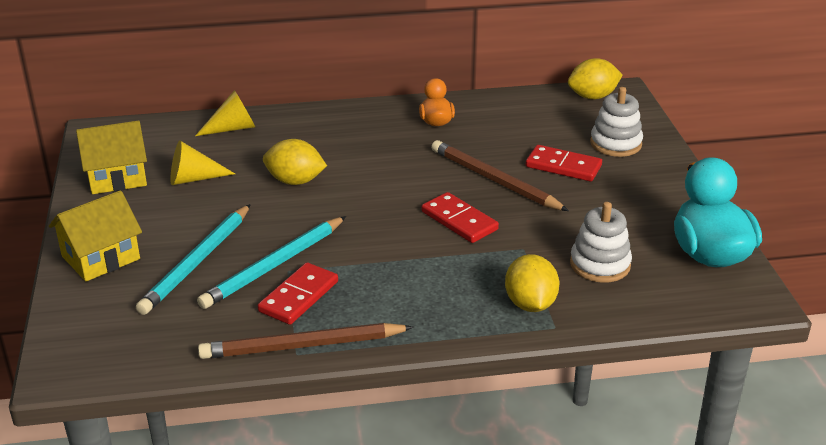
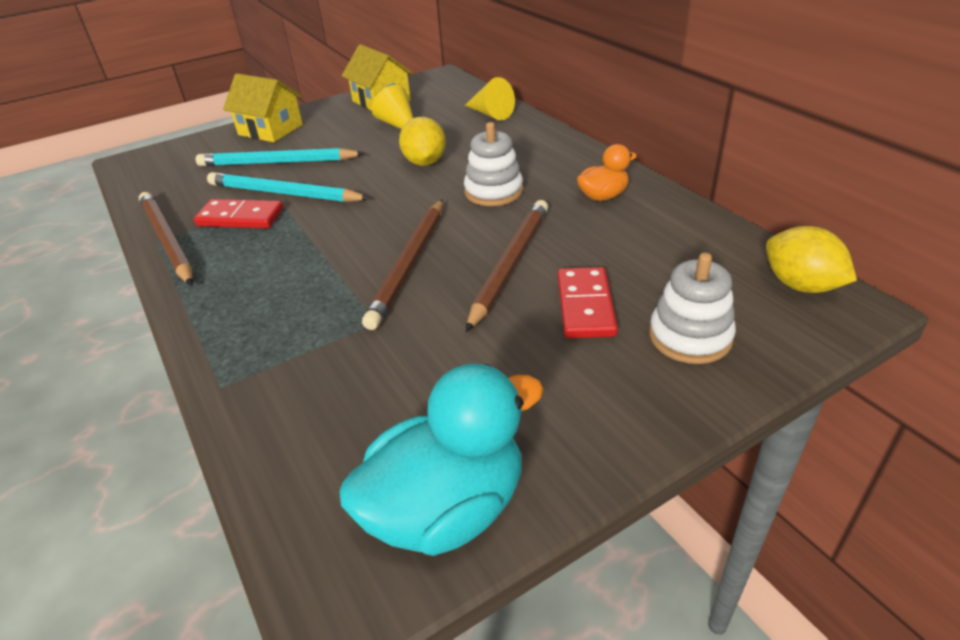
camera: 70 degrees right, 5 degrees up
(459, 221) = (409, 264): red domino -> brown pencil
(530, 304) = (262, 355): yellow lemon -> none
(600, 264) = (367, 393): white stacking toy -> white stacking toy (493, 191)

